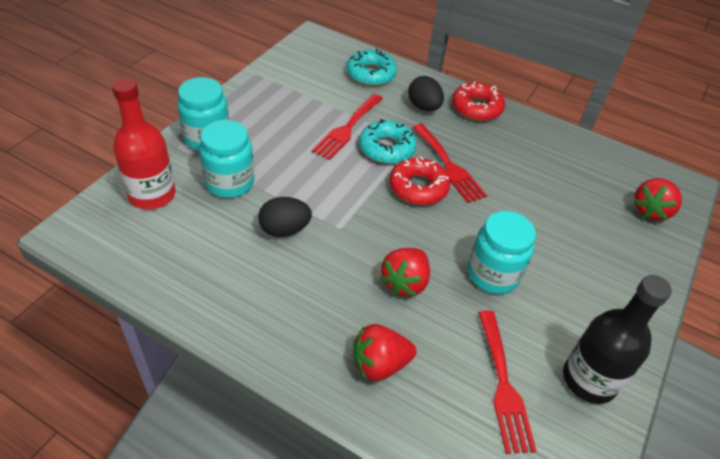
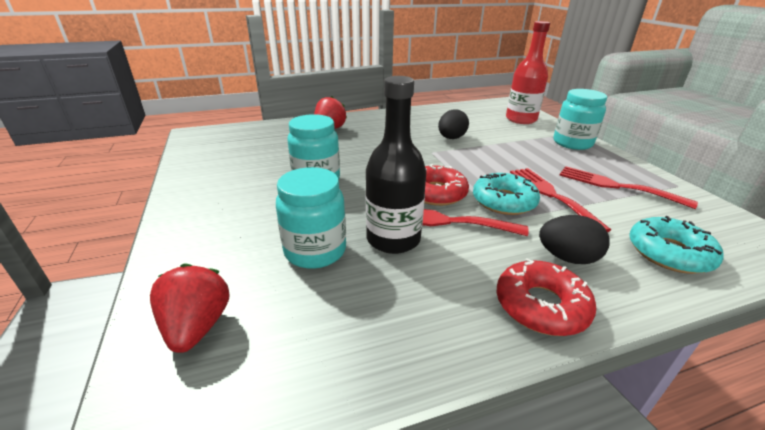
camera: 135 degrees right, 15 degrees down
(230, 183) = (513, 137): turquoise jar -> turquoise jar (315, 251)
(405, 282) = (361, 152): red strawberry -> none
(503, 385) = (260, 148): red fork -> red fork (616, 186)
(589, 380) = (208, 170): black bottle -> black bottle (393, 239)

